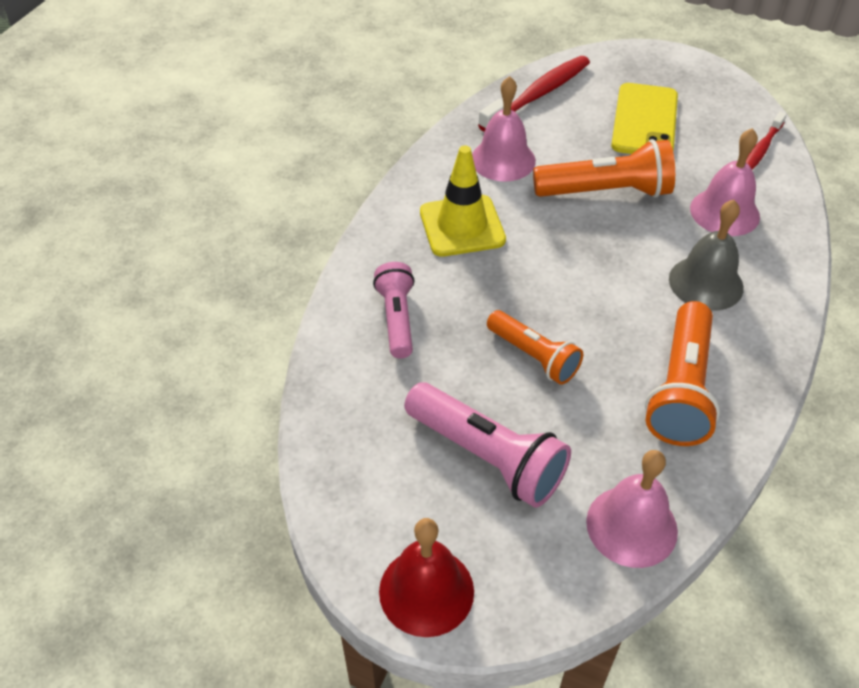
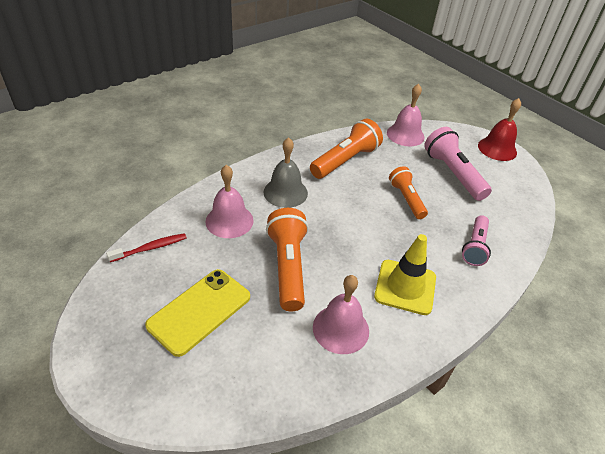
camera: 155 degrees left, 5 degrees down
(538, 95) = (257, 388): red toothbrush -> none
(606, 191) = (287, 267): orange flashlight -> orange flashlight turned 60 degrees clockwise

